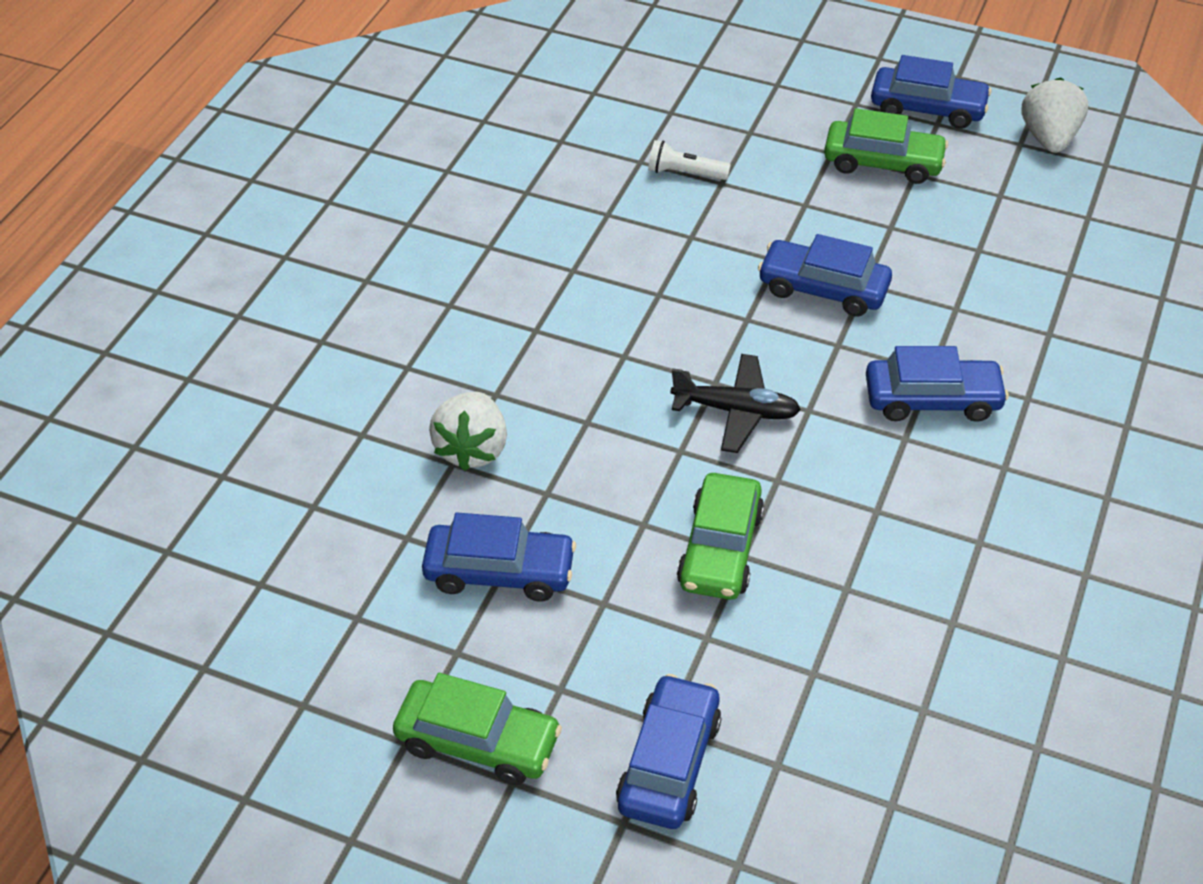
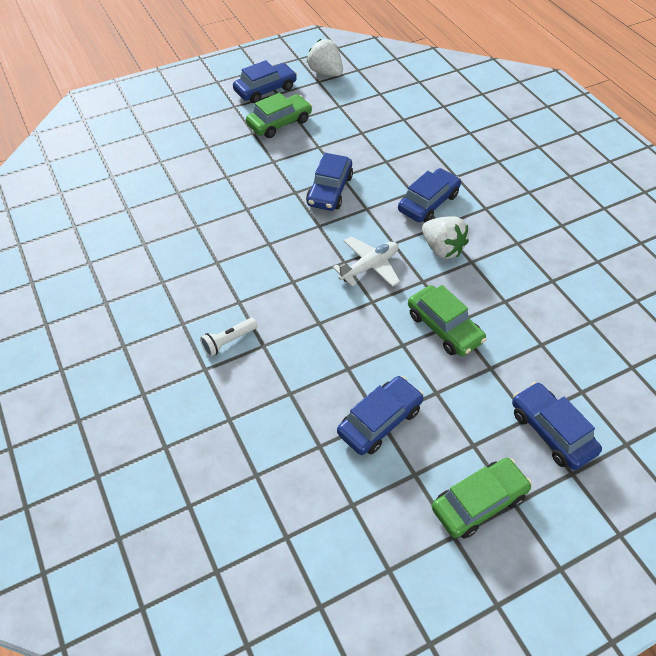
camera: 50 degrees left, 5 degrees up
(472, 449) = (289, 379): white strawberry -> white strawberry (442, 249)
(685, 173) = (205, 183): white flashlight -> white flashlight (228, 341)
(736, 411) = (369, 267): black plane -> white plane
(823, 289) = (329, 190): blue car -> blue car turned 45 degrees counterclockwise

